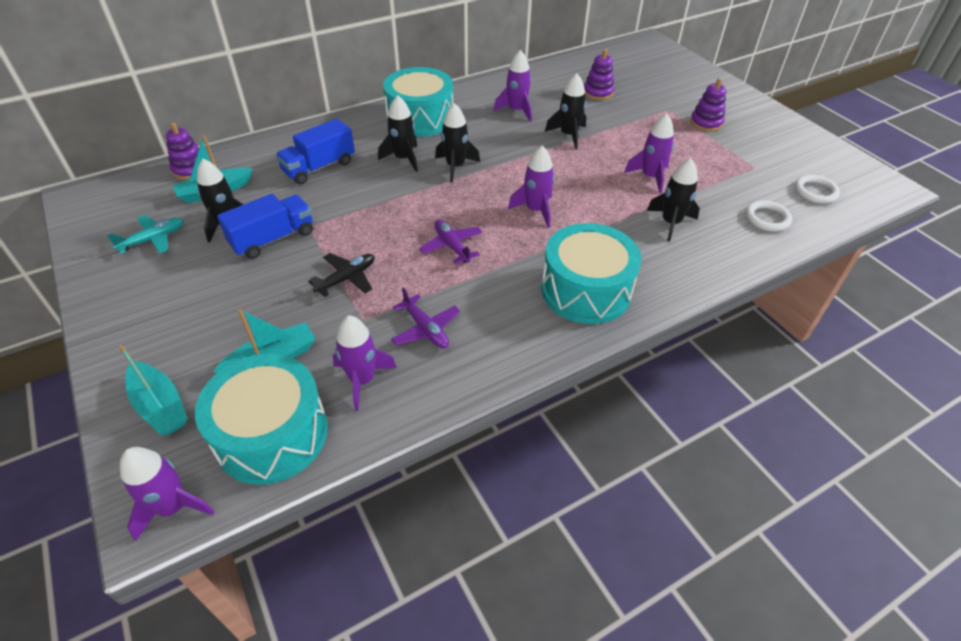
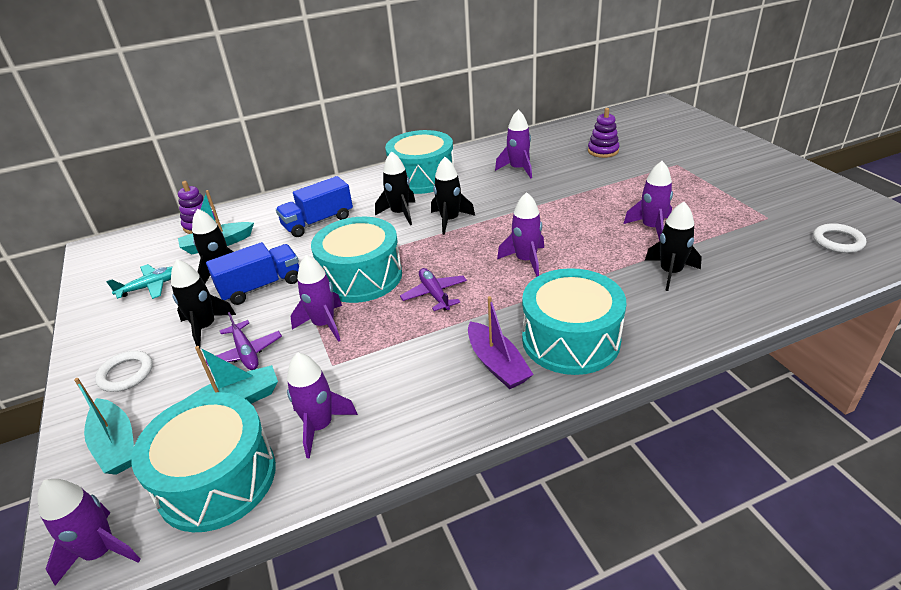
camera: 10 degrees right, 10 degrees down
(347, 278) = (324, 324): black plane -> purple rocket
(375, 227) = (361, 276): none -> turquoise drum
(426, 329) = (394, 376): purple plane -> purple plane (246, 353)
(521, 315) = (497, 364): none -> purple boat
(568, 135) = (568, 190): black rocket -> black rocket (205, 327)
(706, 123) = (715, 176): purple stacking toy -> none
(767, 219) = (780, 268): white ring -> white ring (126, 374)

